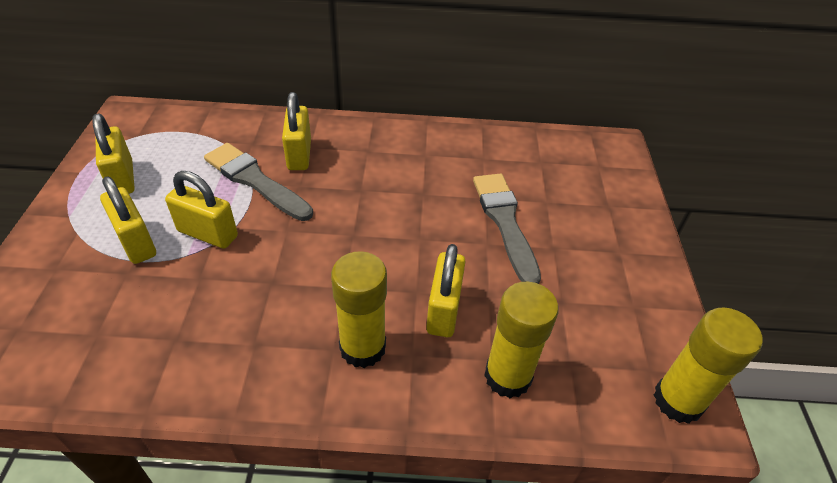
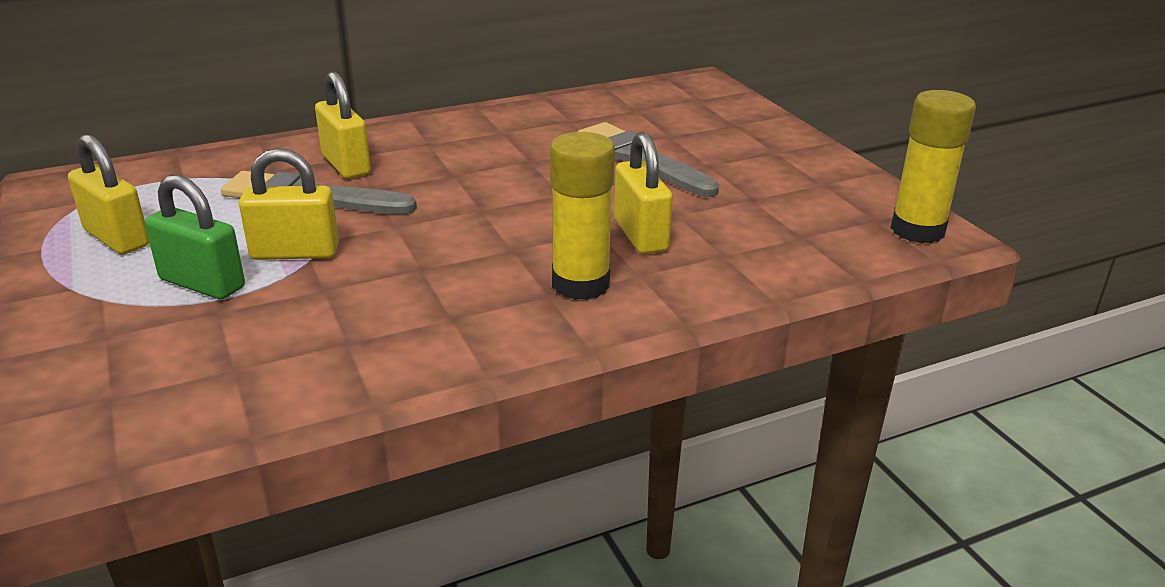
camera: 25 degrees left, 15 degrees down
(136, 242) = (202, 283): yellow padlock -> green padlock
(508, 376) = (750, 260): yellow glue stick -> none

